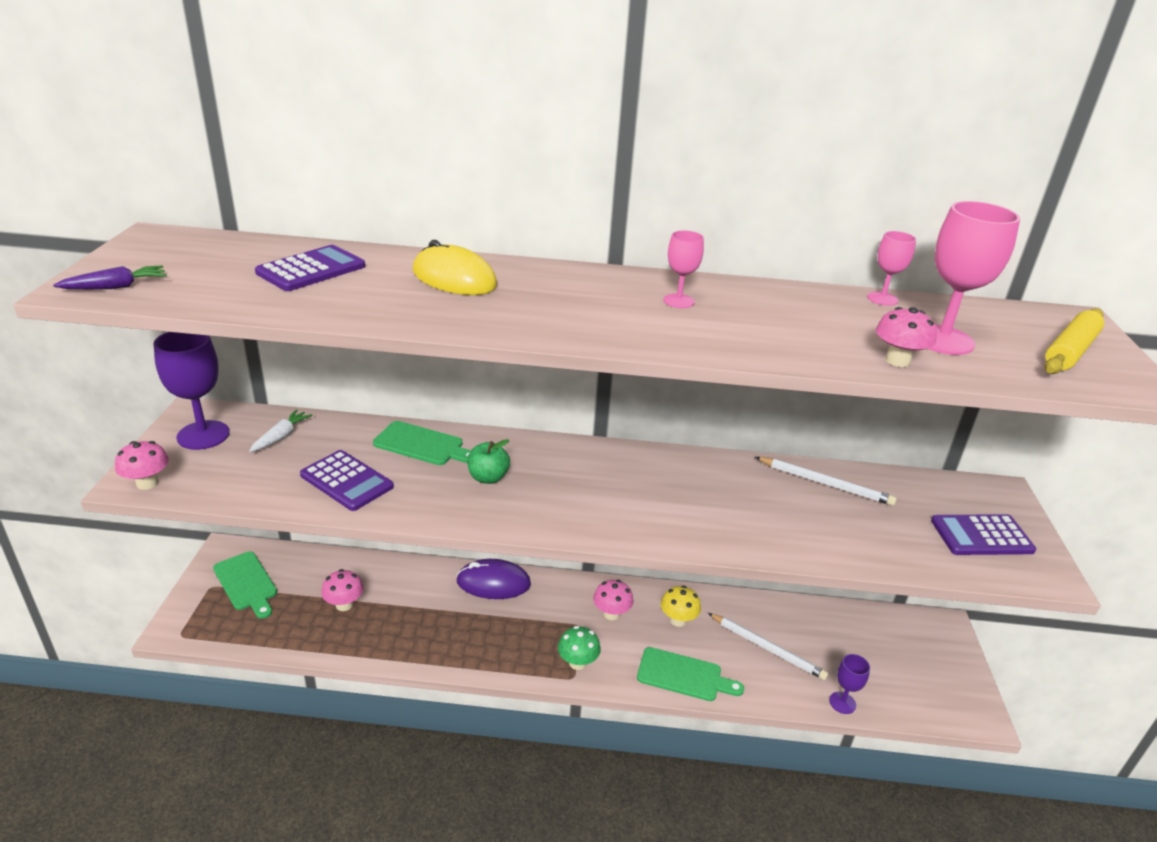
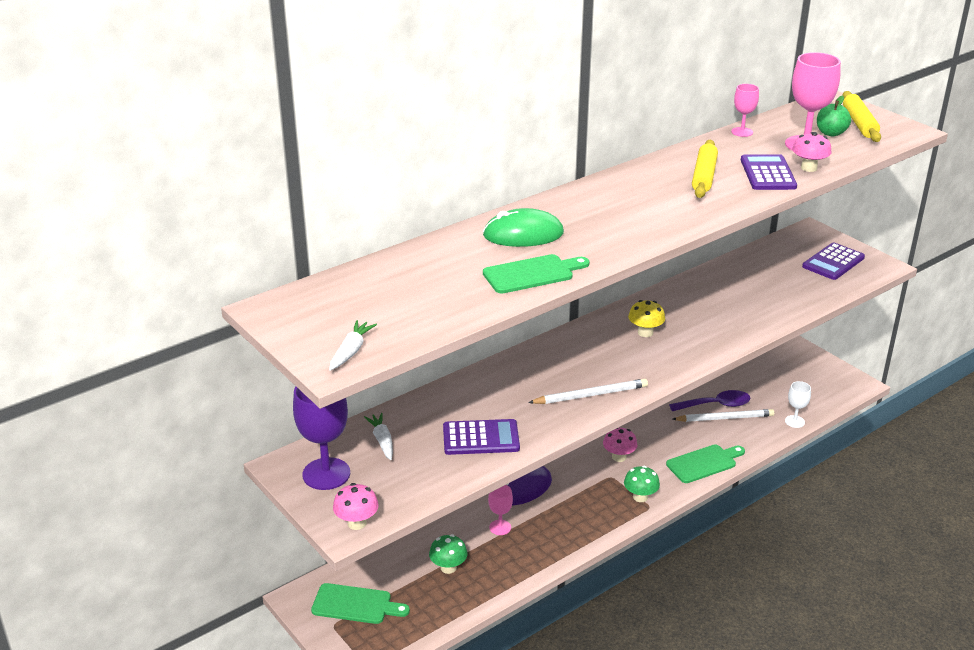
camera: 40 degrees left, 0 degrees up
(116, 287) = (351, 351): purple carrot -> white carrot
(311, 269) = (432, 274): purple calculator -> purple calculator (768, 173)
(344, 604) = (448, 567): pink mushroom -> green mushroom
(422, 445) = (483, 389): green cutting board -> green cutting board (532, 274)
(454, 278) = (523, 234): yellow mouse -> green mouse
(488, 478) = (558, 383): green apple -> green apple (831, 133)
(678, 301) = (660, 185): pink goblet -> pink goblet (500, 527)
(678, 620) = (659, 435): yellow mushroom -> yellow mushroom (645, 332)
(746, 314) = (704, 176): none -> yellow rolling pin
(775, 629) = (715, 405): none -> purple spoon
(825, 483) = (730, 276): white pencil -> white pencil (590, 395)
(842, 703) = (794, 421): purple goblet -> white goblet

